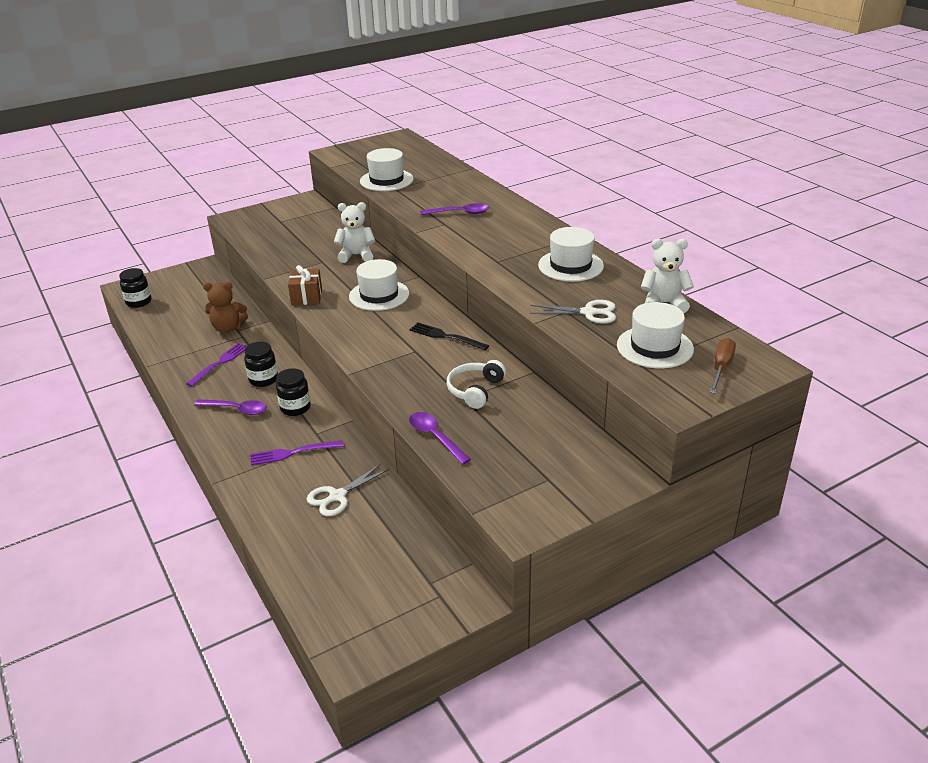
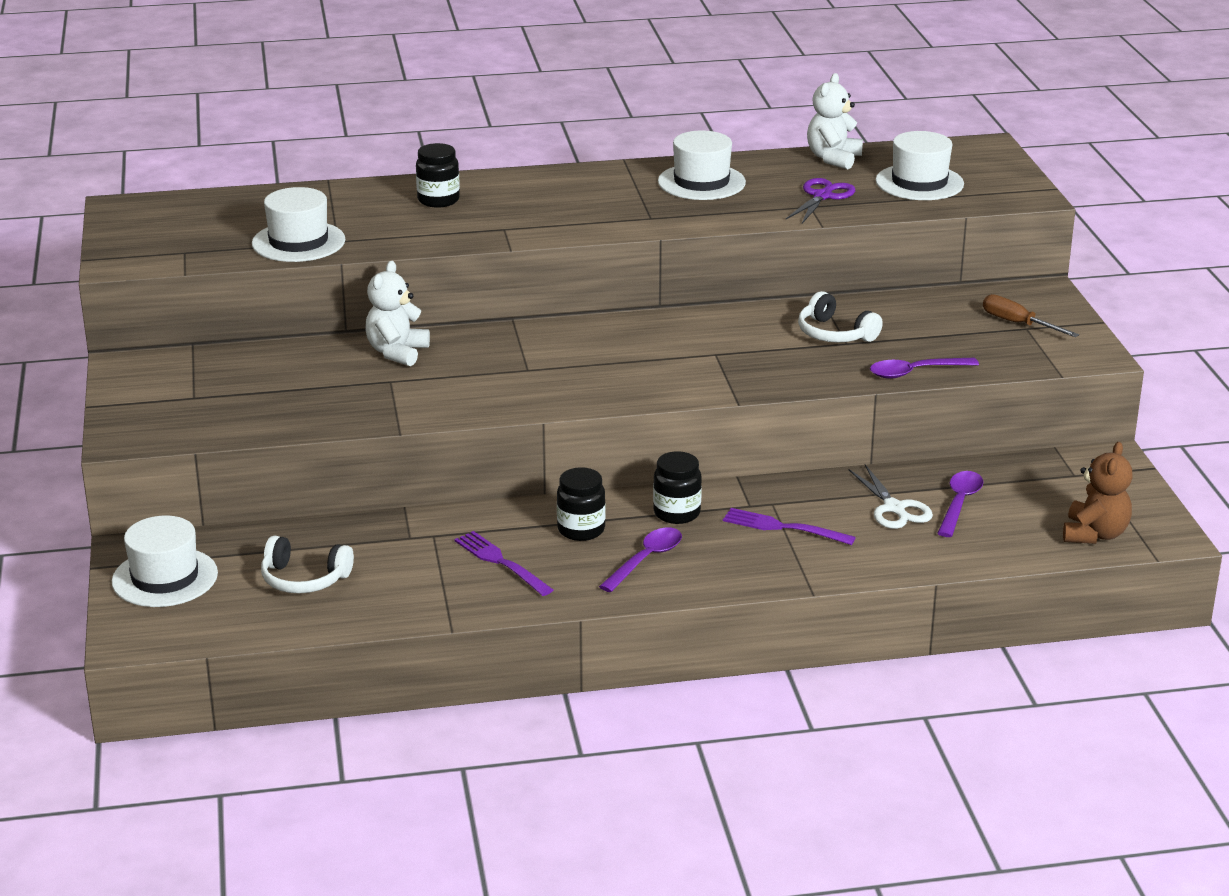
camera: 70 degrees left, 5 degrees down
(139, 302) = (208, 627): black jar -> black jar (438, 200)
(188, 313) = (304, 579): none -> white headphones
(228, 328) = (395, 545): brown teddy bear -> brown teddy bear (1094, 534)
(293, 453) = (783, 527): purple fork -> purple fork turned 105 degrees clockwise
(307, 297) = (496, 406): brown gift -> none
(379, 295) = (542, 354): white hat -> white hat (165, 578)
(446, 336) = (696, 329): black fork -> none
(459, 213) = (479, 214): purple spoon -> purple spoon (959, 503)
(588, 312) = (822, 196): white scissors -> purple scissors
(721, 368) = (979, 164): brown screwdriver -> brown screwdriver (1018, 324)

